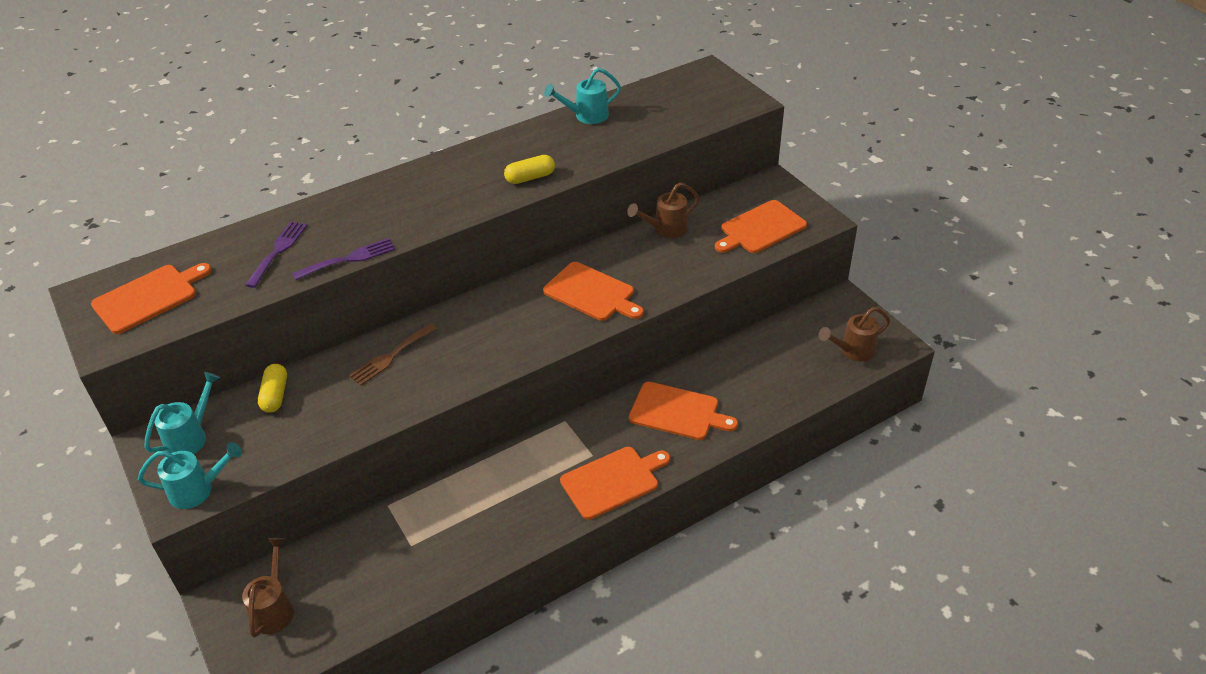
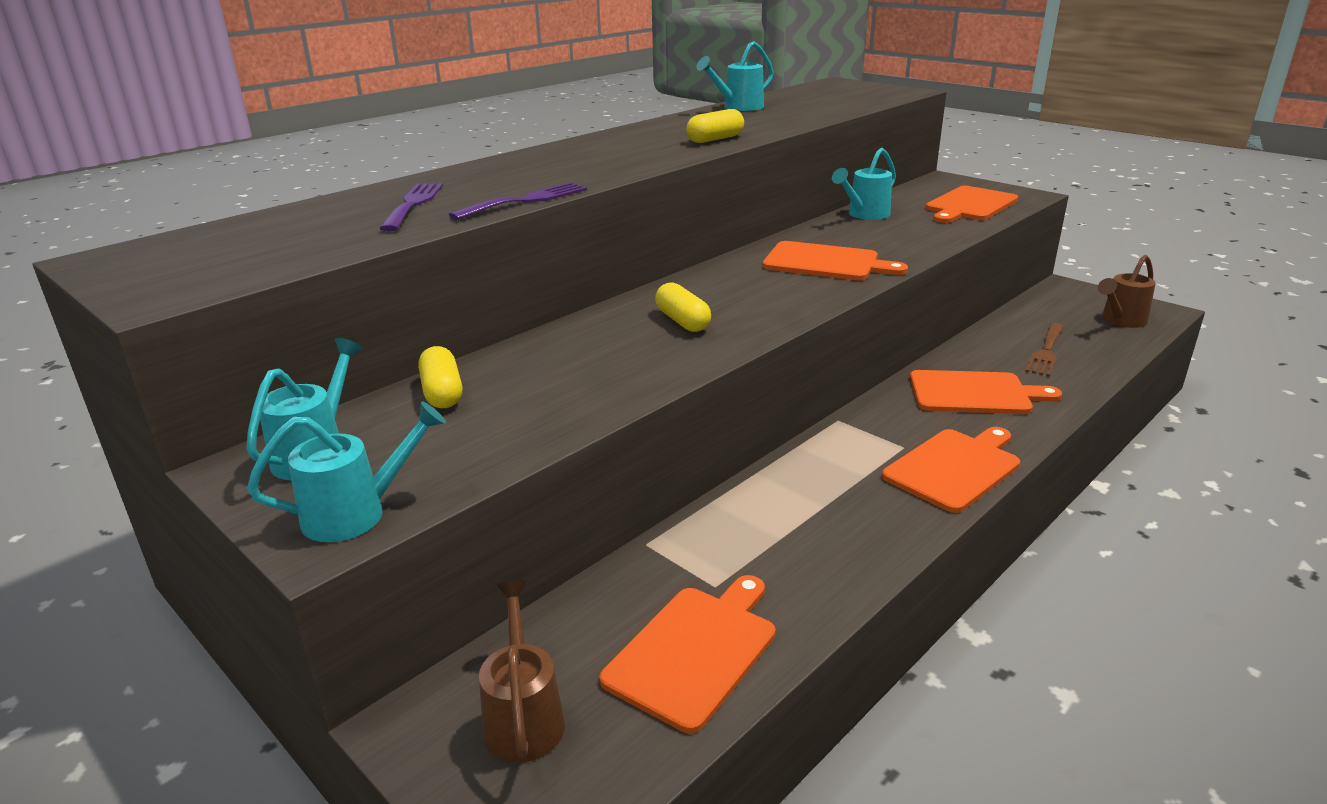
camera: 15 degrees left, 15 degrees down
(149, 297) = (220, 253): orange cutting board -> orange cutting board (695, 651)
(390, 356) = (599, 338): brown fork -> brown fork (1046, 352)
(452, 348) = (682, 321): none -> yellow capsule
(666, 229) = (864, 215): brown watering can -> turquoise watering can

